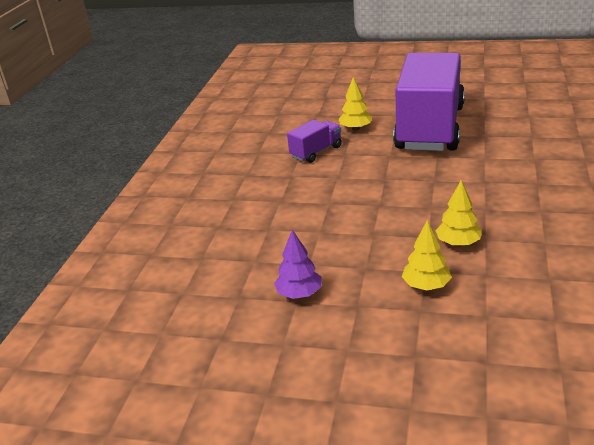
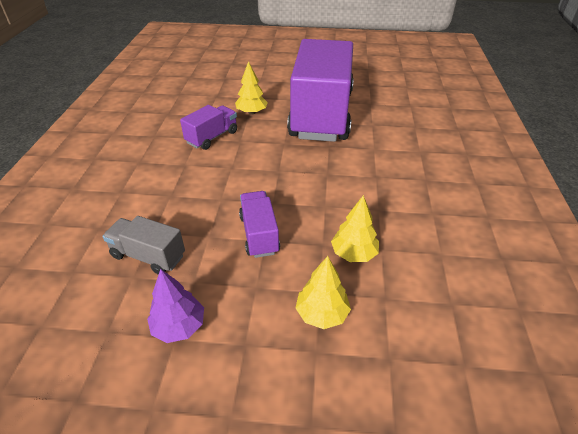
camera: 10 degrees left, 10 degrees up
(266, 246) = (148, 256): none -> grey truck
(367, 229) = (259, 234): none -> purple truck

